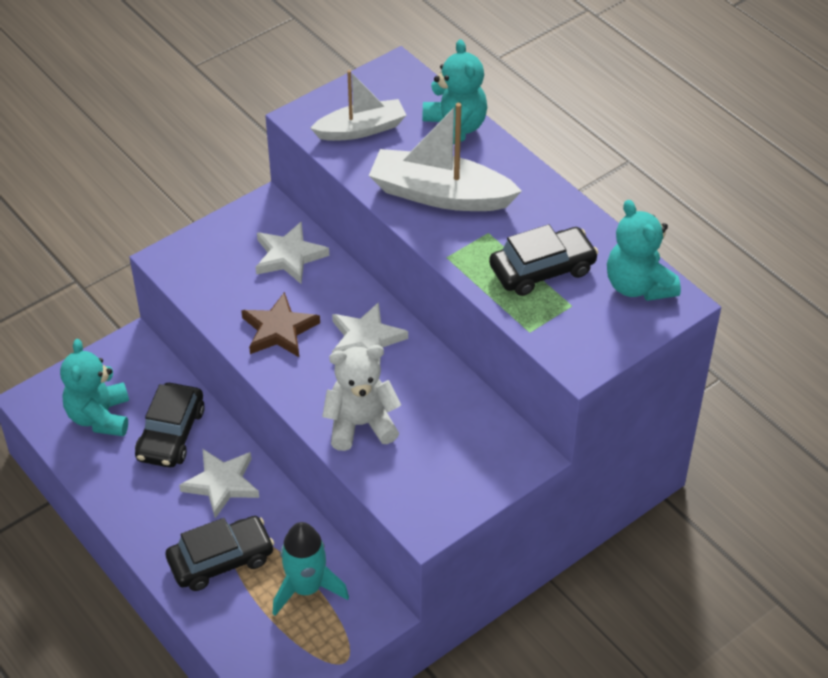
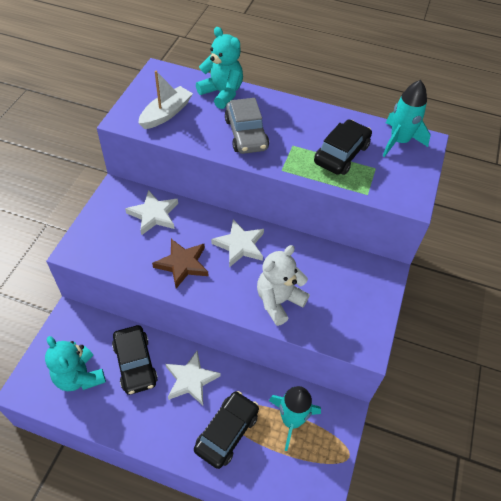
camera: 35 degrees left, 5 degrees up
(440, 195) = (246, 134): white boat -> grey car
(638, 286) = (399, 141): turquoise teddy bear -> turquoise rocket

